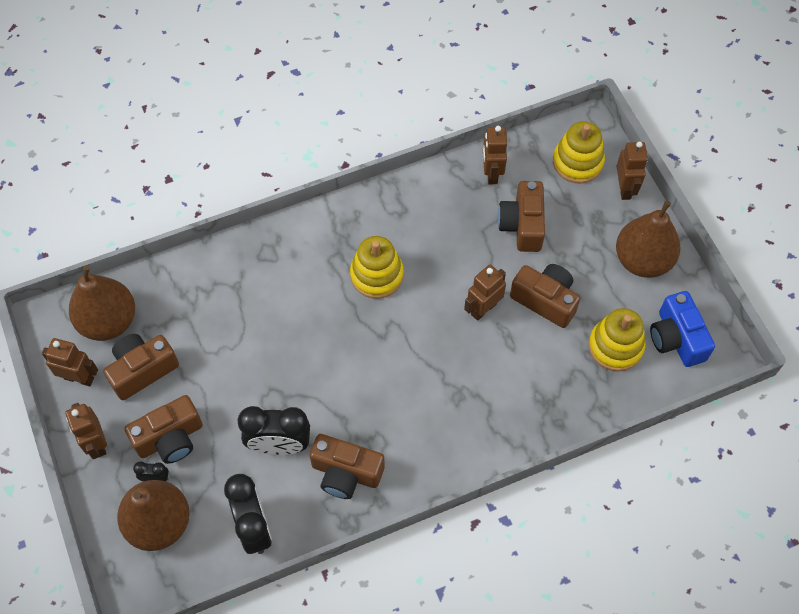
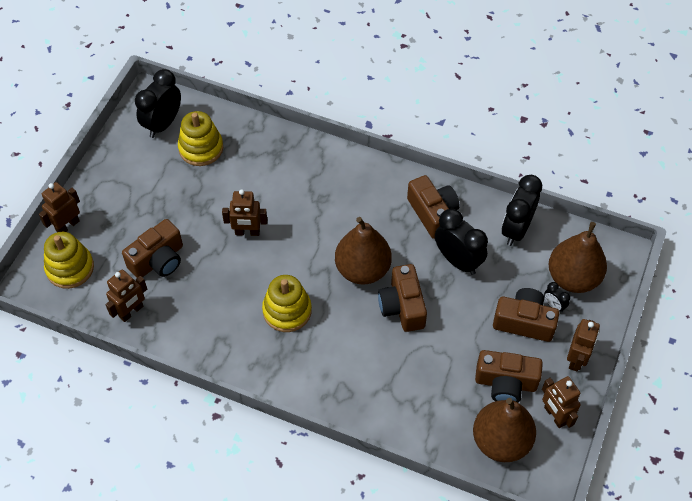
camera: 135 degrees left, 5 degrees down
(545, 300) = (205, 205): brown camera -> brown camera (402, 306)
(642, 260) = (120, 177): brown pear -> brown pear (362, 269)
(676, 338) = (163, 124): blue camera -> black clock

